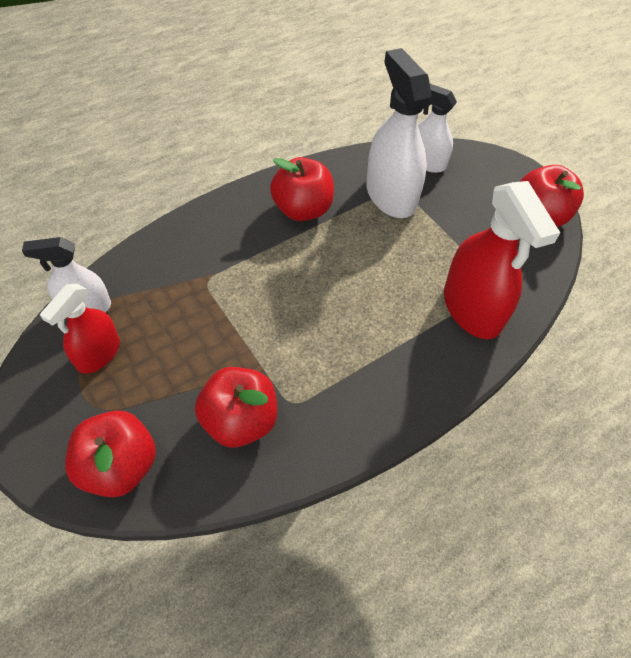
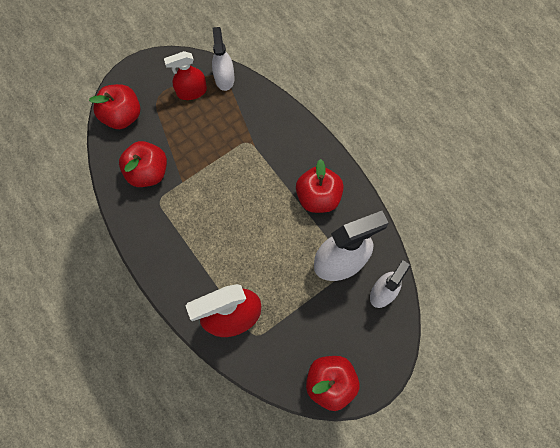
camera: 90 degrees right, 15 degrees up
(98, 353) = (191, 91): red spray bottle -> red spray bottle turned 45 degrees counterclockwise

